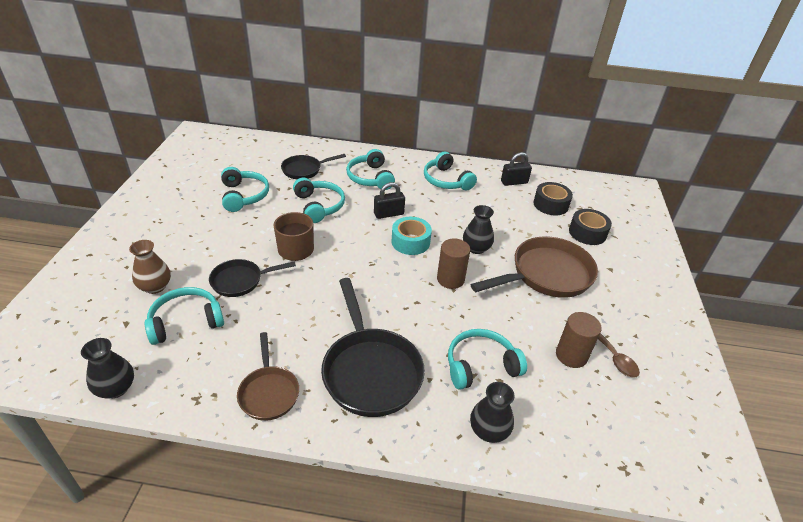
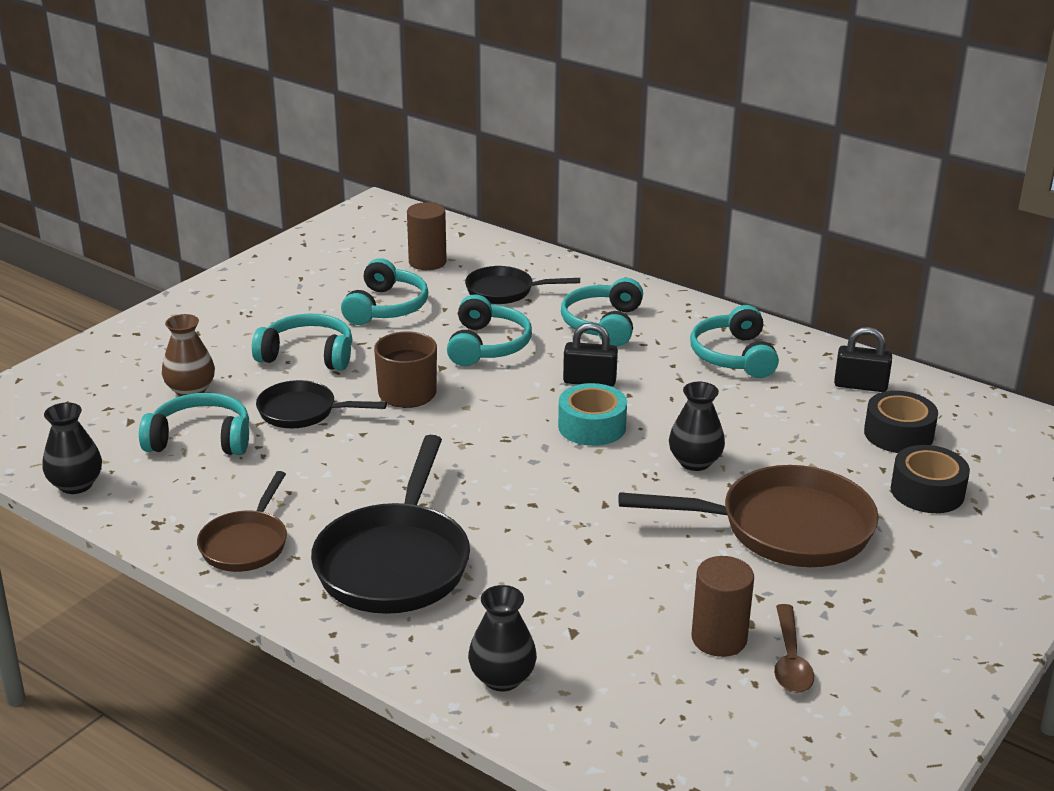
camera: 30 degrees right, 10 degrees down
(450, 279) = (612, 490): brown cylinder -> brown cylinder (427, 262)
(480, 365) = (560, 605): turquoise headphones -> turquoise headphones (308, 355)

